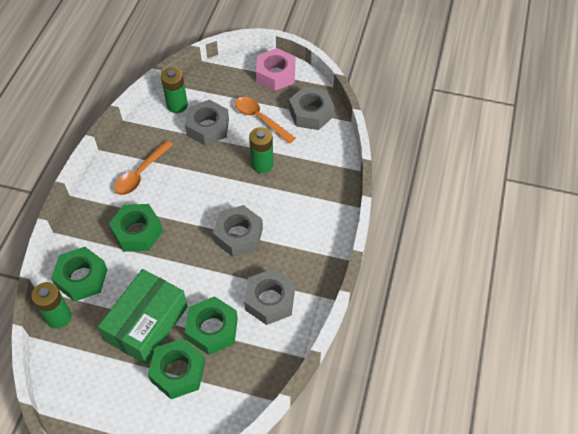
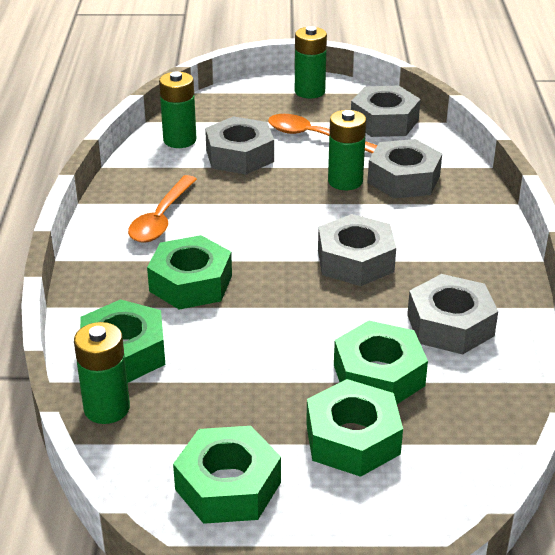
camera: 15 degrees left, 20 degrees down
(100, 387) = (228, 486): none -> green nut
(147, 324) = (266, 388): green box -> none
(276, 74) = (309, 91): pink nut -> green battery
(299, 170) = (404, 179): none -> grey nut

